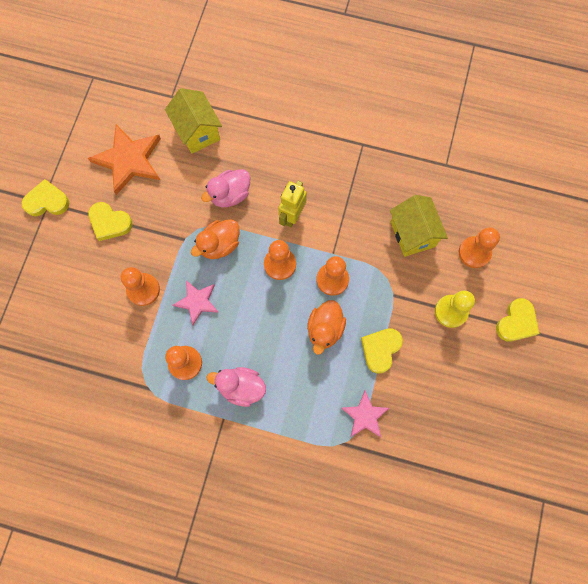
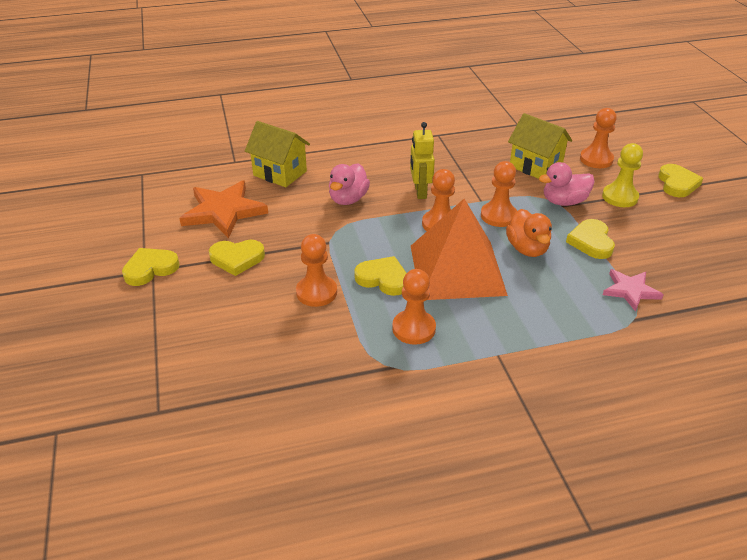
camera: 30 degrees left, 35 degrees down
(197, 302) = (383, 279): pink star -> yellow heart
(219, 245) = (369, 233): orange duck -> none
(241, 387) = (491, 322): pink duck -> pink duck (564, 202)
(256, 321) = (456, 269): none -> orange pyramid

